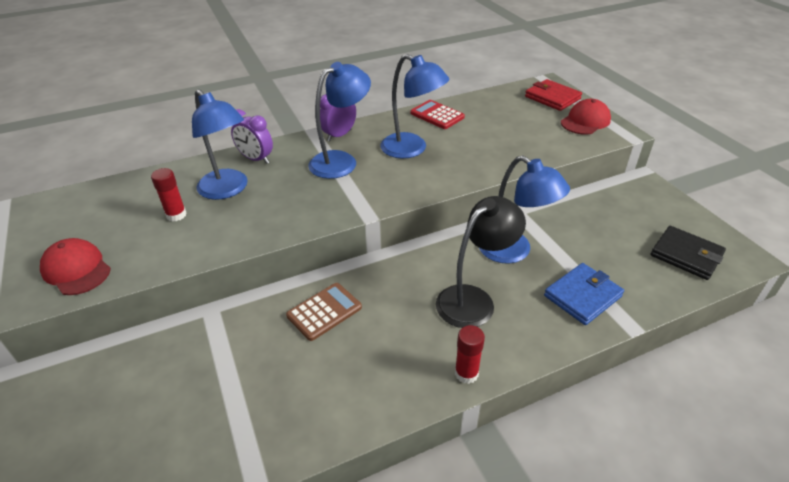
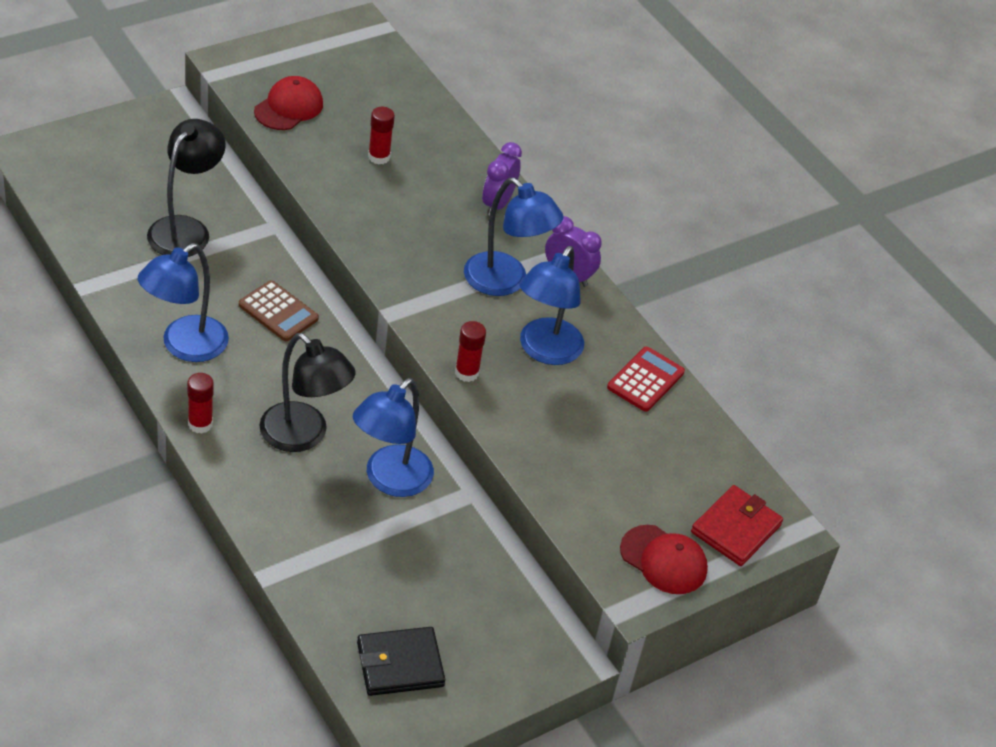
camera: 75 degrees right, 5 degrees up
(191, 383) = (186, 229): none -> black lamp
(228, 190) = (430, 189): blue lamp -> blue lamp (184, 346)
(435, 183) = (466, 373): none -> red glue stick
(582, 296) = (315, 538): blue wallet -> none
(686, 255) = (400, 664): black wallet -> black wallet turned 45 degrees clockwise

